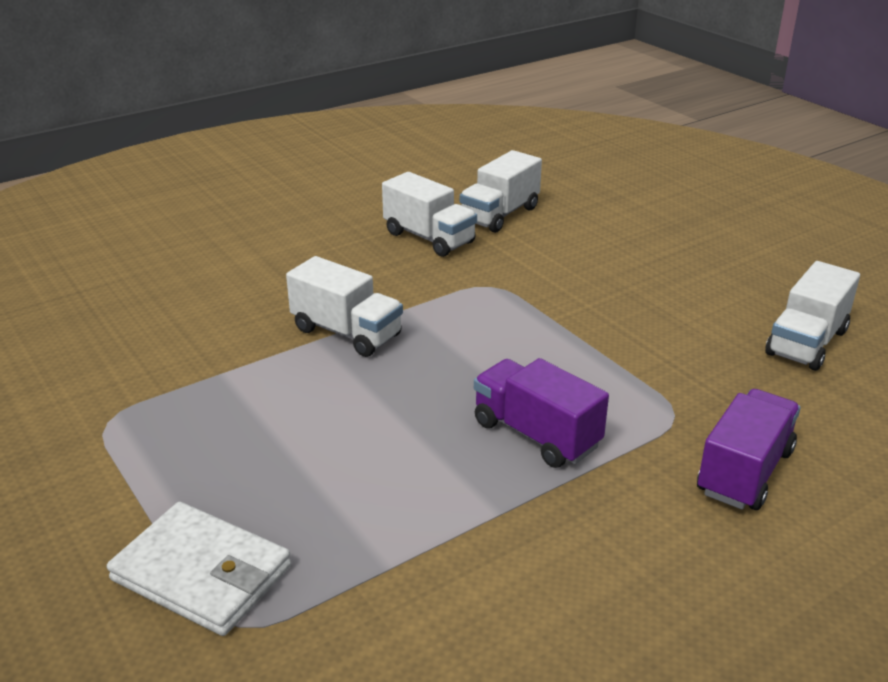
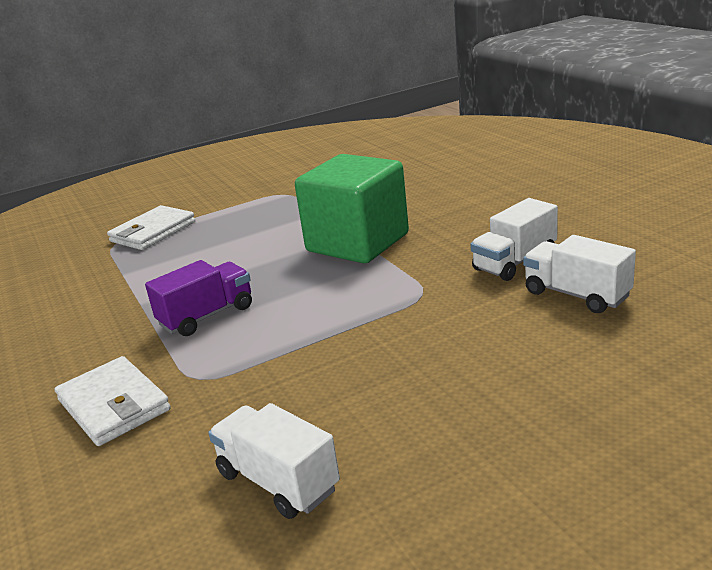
camera: 100 degrees right, 5 degrees down
(346, 332) = (357, 243): white truck -> green cube
(744, 472) = (114, 405): purple truck -> white wallet

